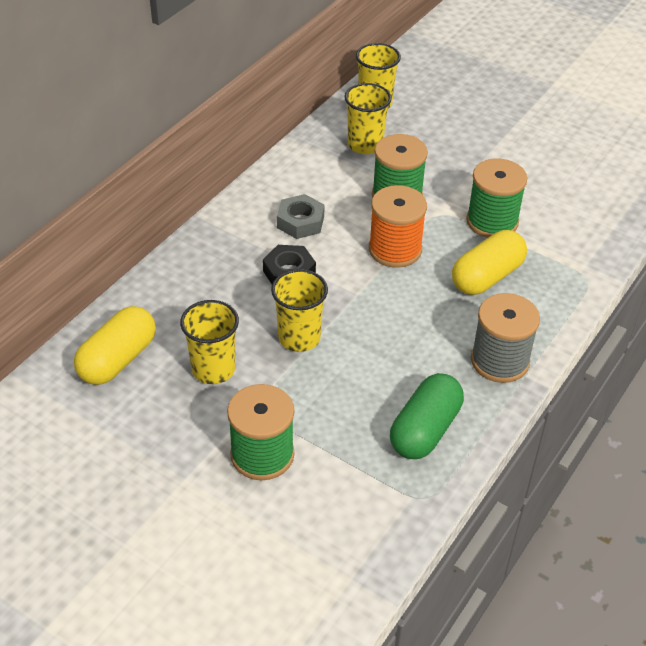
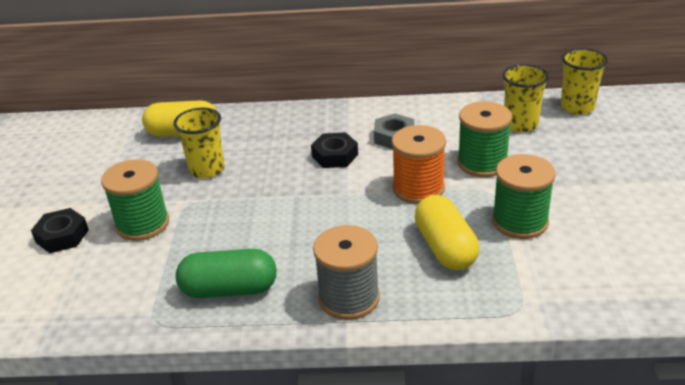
camera: 60 degrees right, 10 degrees down
(218, 528) = (62, 236): none -> black nut
(299, 337) = (272, 189): yellow cup -> none
(487, 277) = (445, 248): yellow capsule -> yellow capsule turned 60 degrees clockwise

